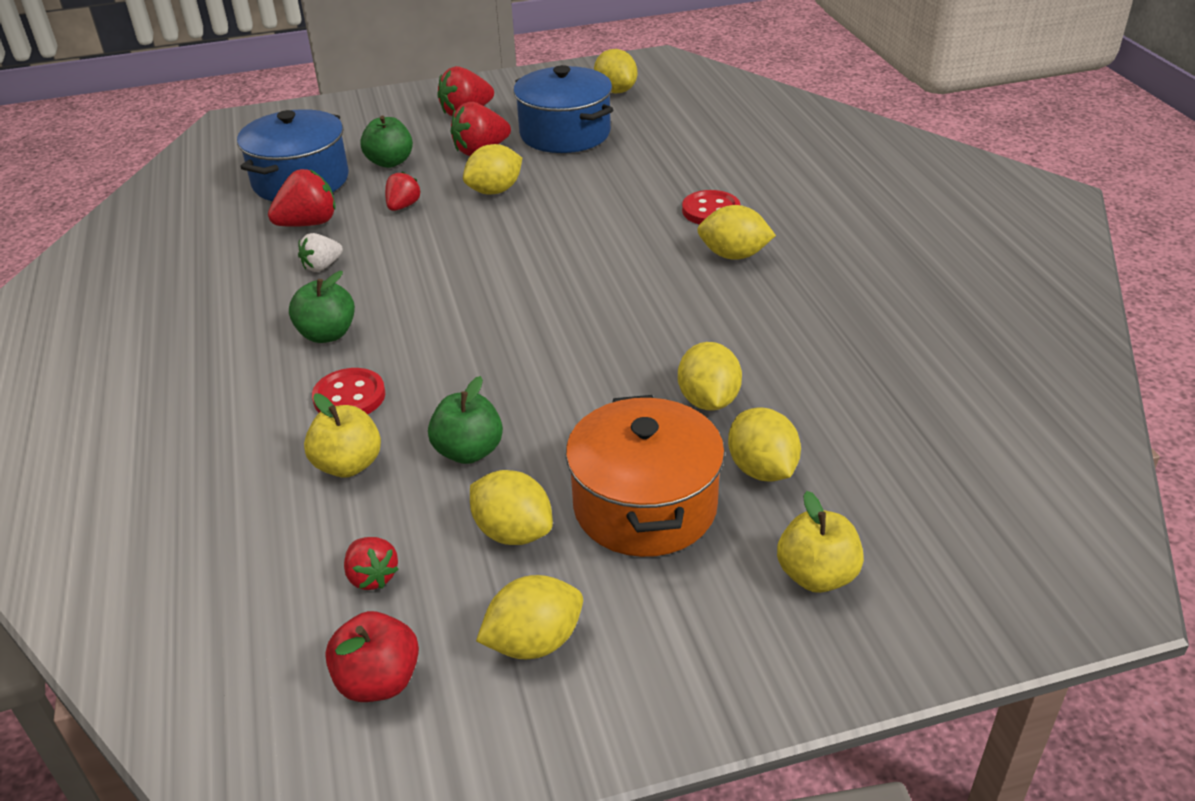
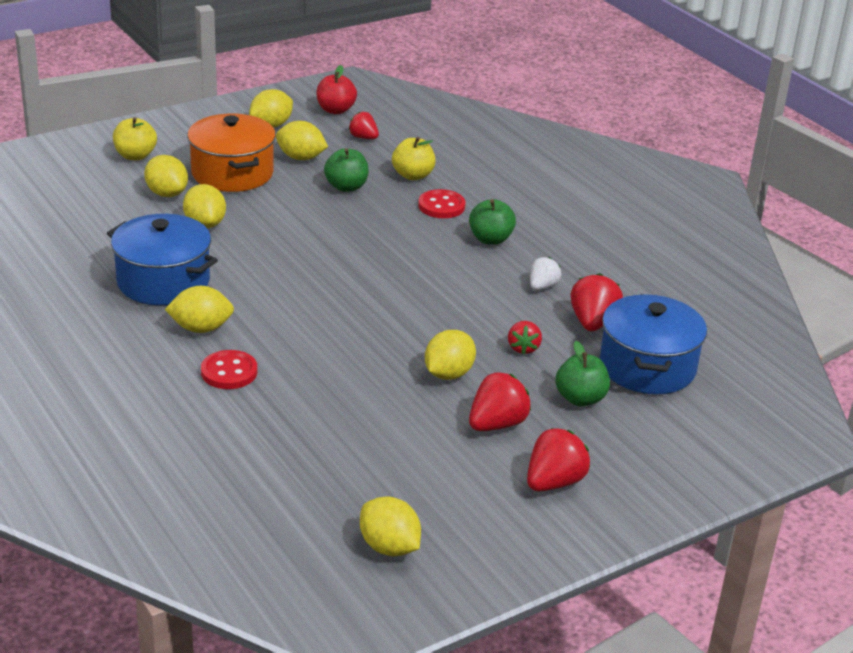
camera: 160 degrees right, 5 degrees down
(308, 223) = (592, 322): red strawberry -> red strawberry turned 150 degrees clockwise
(565, 133) = (417, 460): blue pot -> blue pot (163, 281)

